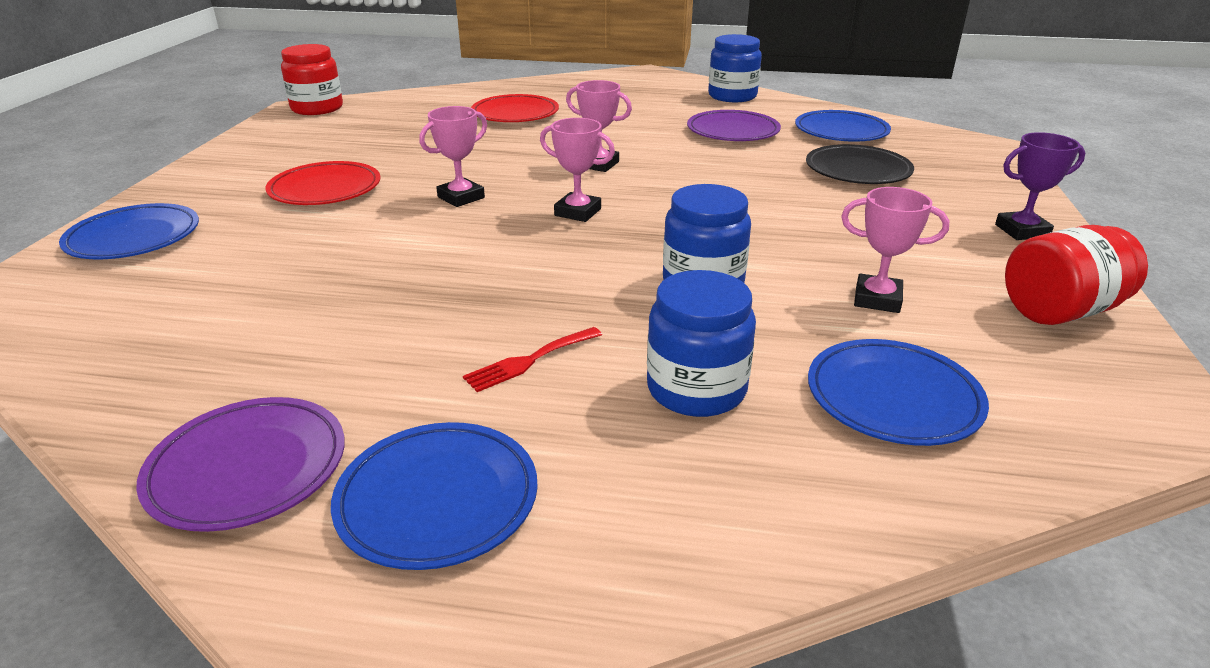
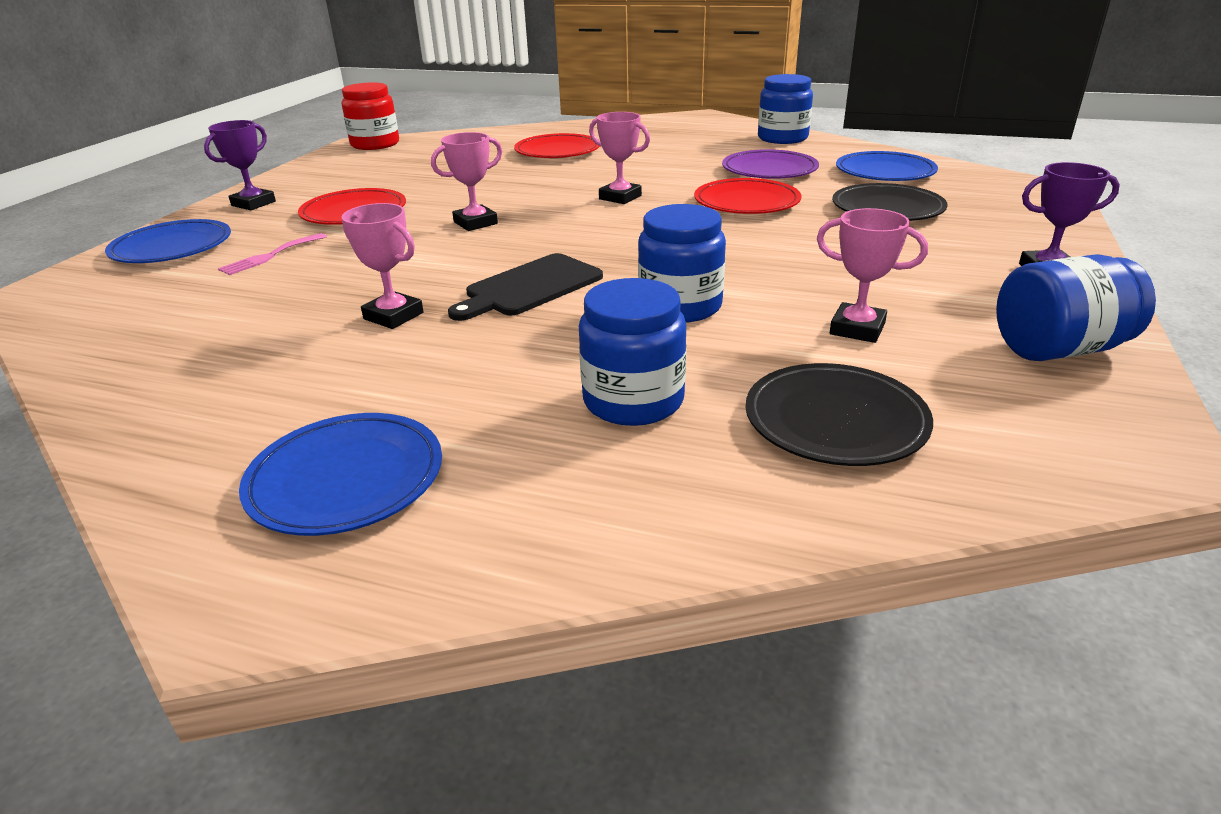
camera: 10 degrees right, 0 degrees up
(207, 181) = (253, 203): none -> purple trophy
(248, 468) = (190, 441): purple plate -> none
(251, 244) = (270, 256): none -> pink fork
(529, 361) = (480, 367): red fork -> none
(545, 268) = (530, 287): none -> black cutting board
(578, 212) = (582, 239): pink trophy -> pink trophy (393, 316)
(724, 167) = (746, 202): none -> red plate
(893, 397) = (835, 421): blue plate -> black plate
(1060, 311) = (1058, 349): red jar -> blue jar

